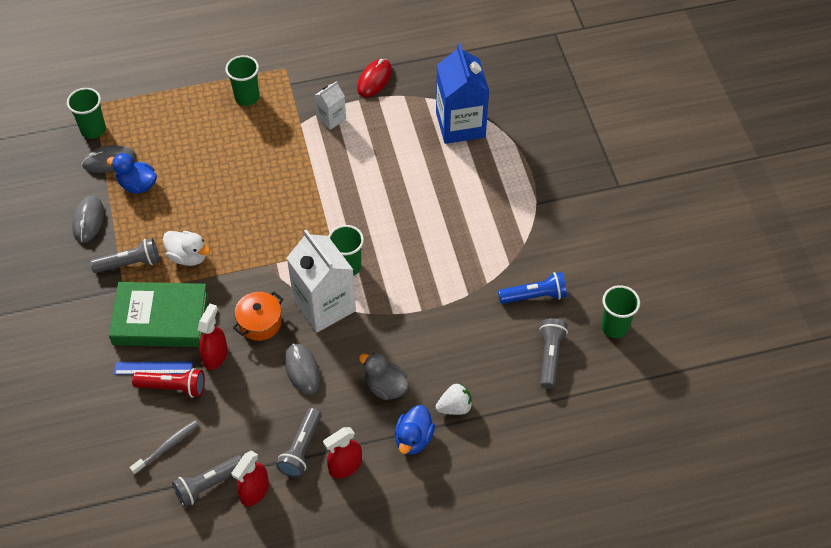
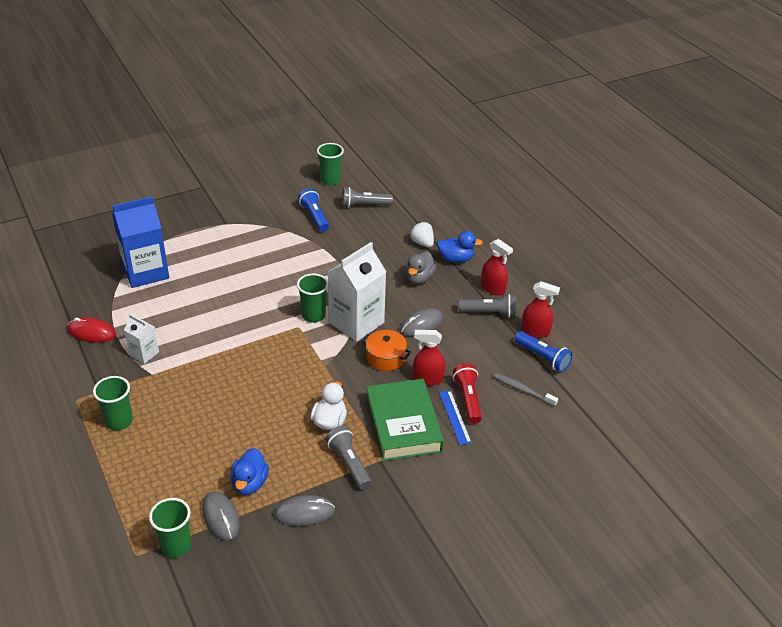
camera: 105 degrees left, 15 degrees down
(209, 484) = (542, 357): grey flashlight -> blue flashlight

